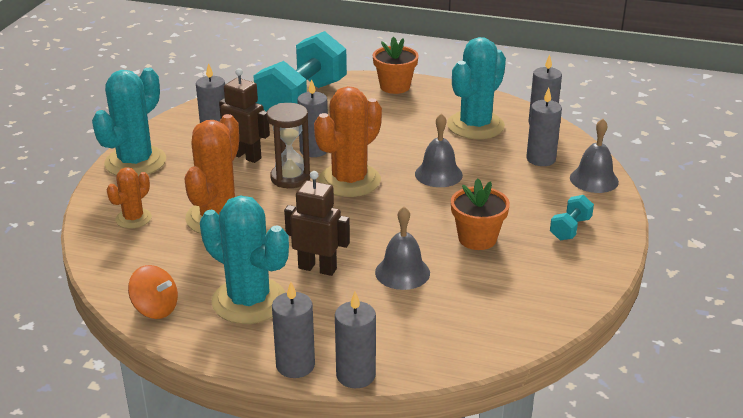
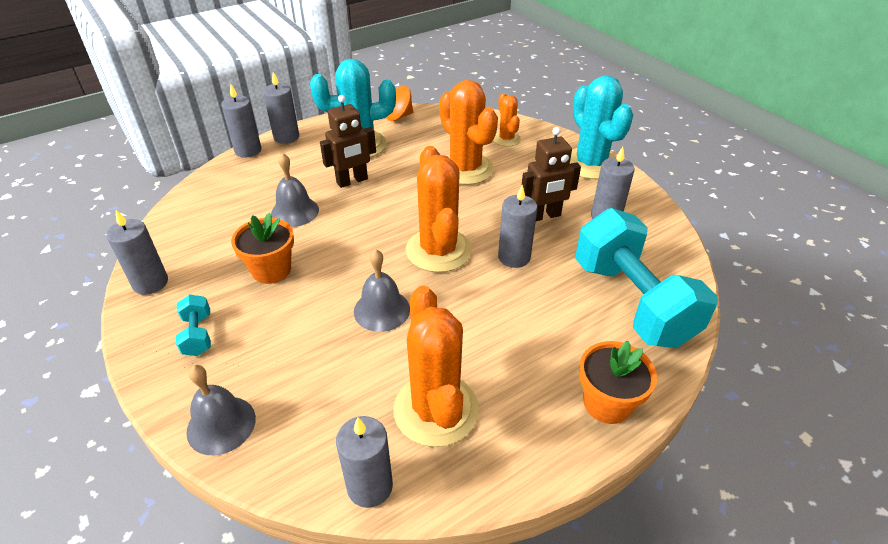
camera: 130 degrees right, 10 degrees up
(290, 178) = (481, 222): brown hourglass -> none
(475, 126) = (436, 410): turquoise cactus -> orange cactus
(541, 159) = (308, 412): grey candle -> grey candle (150, 283)

